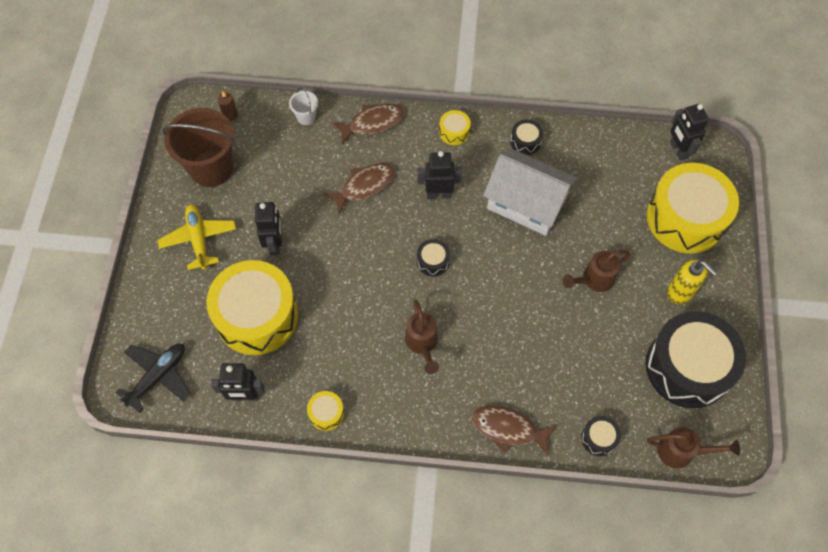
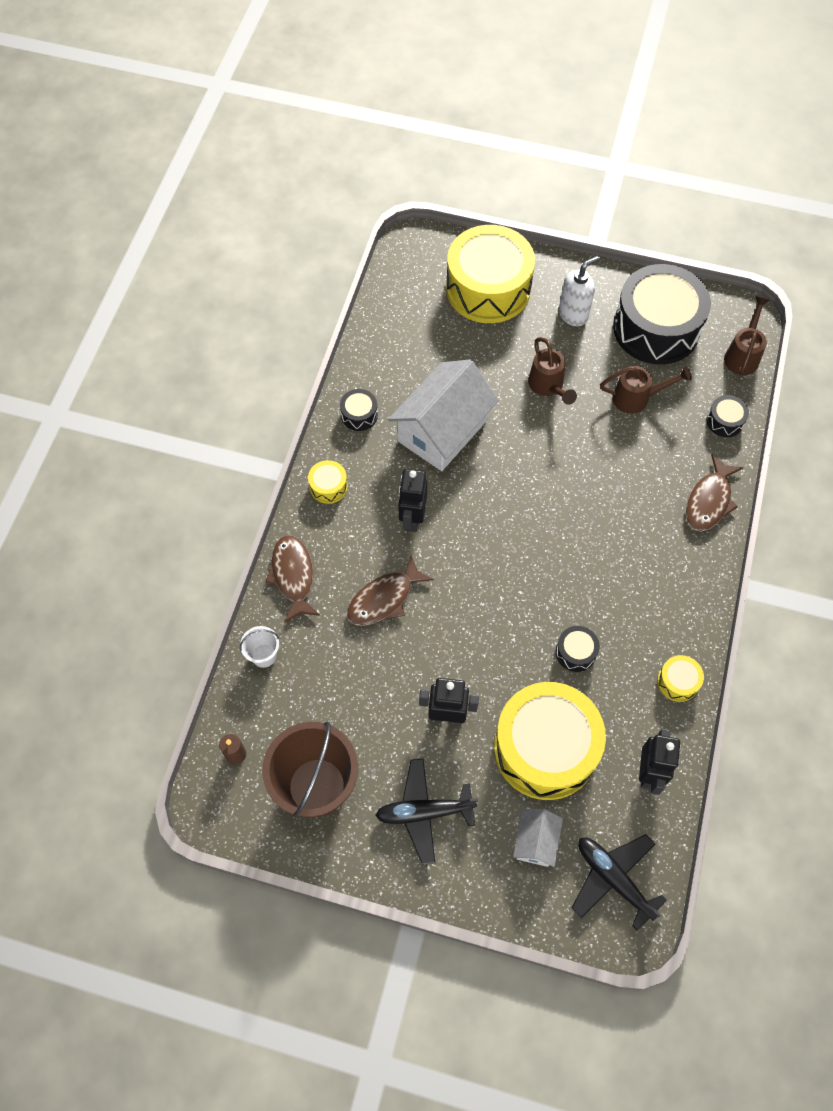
camera: 80 degrees left, 0 degrees up
(183, 318) = (535, 841): none -> white house
(199, 239) = (424, 812): yellow plane -> black plane
(364, 186) = (384, 599): brown fish -> brown fish turned 105 degrees counterclockwise
(422, 344) = (603, 567): brown watering can -> brown watering can (637, 398)
(433, 261) = (501, 539): black drum -> black drum (575, 652)
(678, 150) = (403, 274): black robot -> none
(680, 292) = (573, 314): yellow soap dispenser -> white soap dispenser

